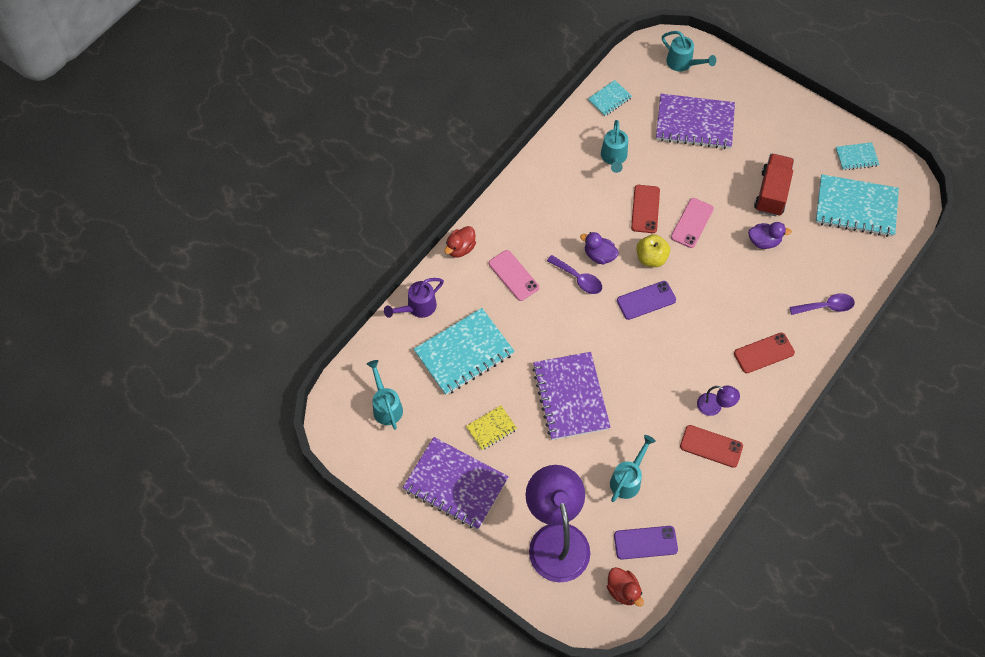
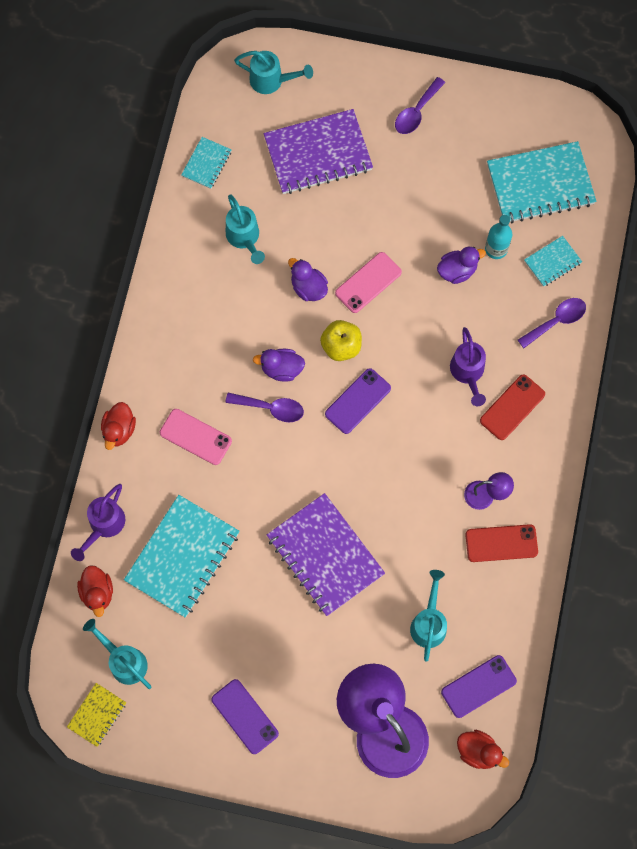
camera: 25 degrees left, 10 degrees up
(390, 351) = (97, 593): none -> red duck
(455, 484) = (245, 716): purple notebook -> purple phone
(491, 428) = (254, 633): yellow notebook -> yellow notebook (97, 715)
(645, 209) = (308, 288): red phone -> purple duck
(692, 223) = (368, 282): pink phone -> pink phone turned 45 degrees clockwise
(740, 315) = (468, 373): none -> purple watering can
(771, 193) = (441, 206): red truck -> none
(782, 123) = (416, 112): none -> purple spoon
(801, 238) = (496, 249): none -> turquoise bottle
(856, 157) = (516, 120): turquoise notebook -> turquoise notebook (552, 262)

